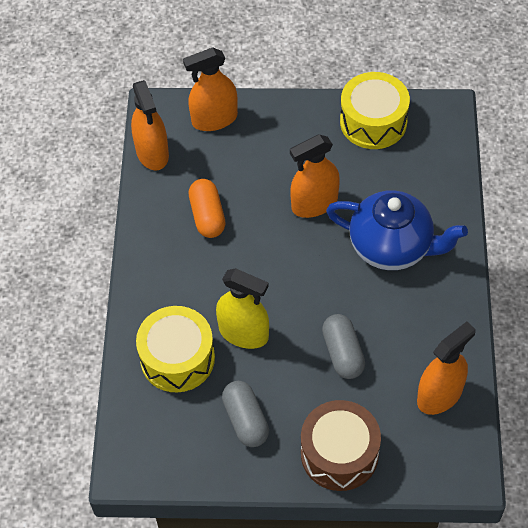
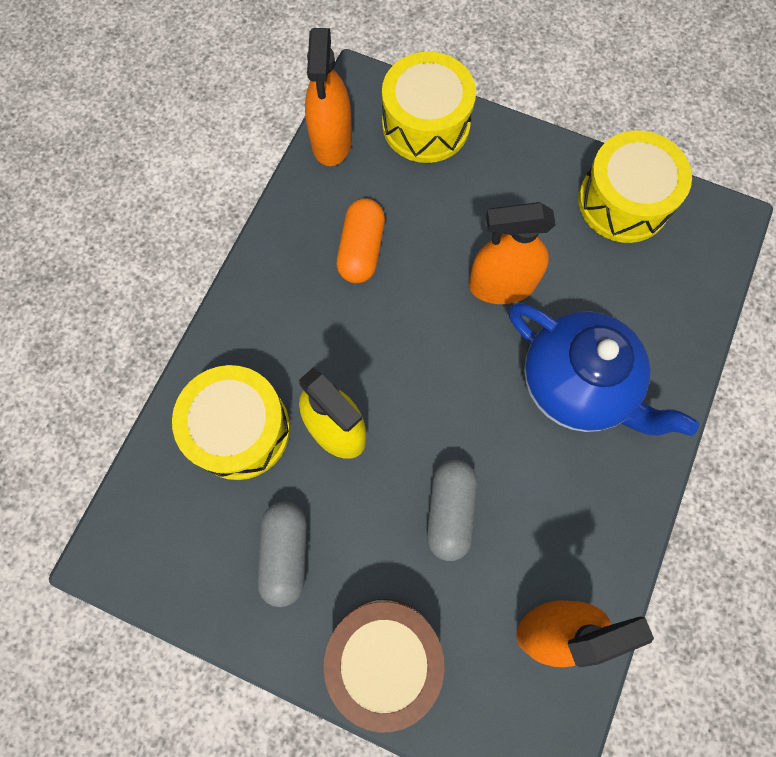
camera: 20 degrees right, 15 degrees up
(214, 119) = (426, 124): orange spray bottle -> yellow drum

